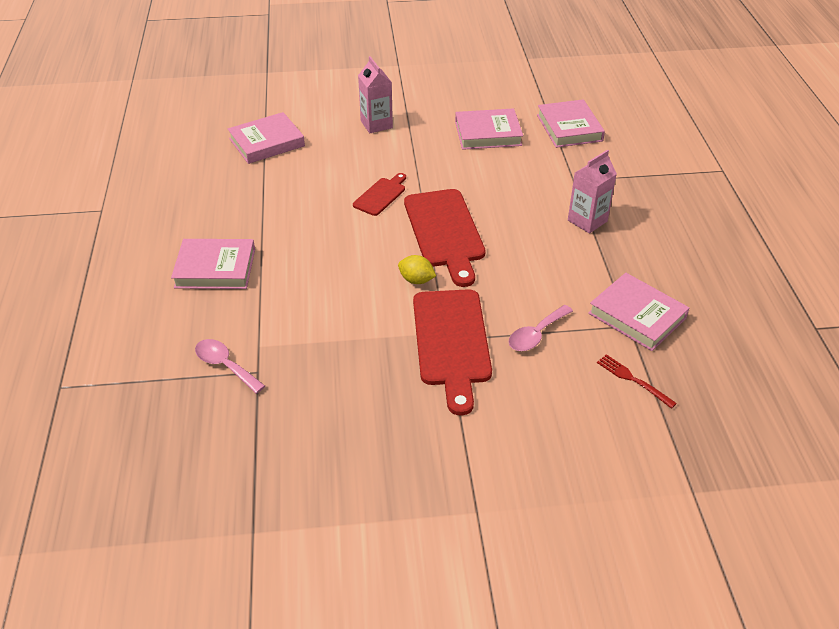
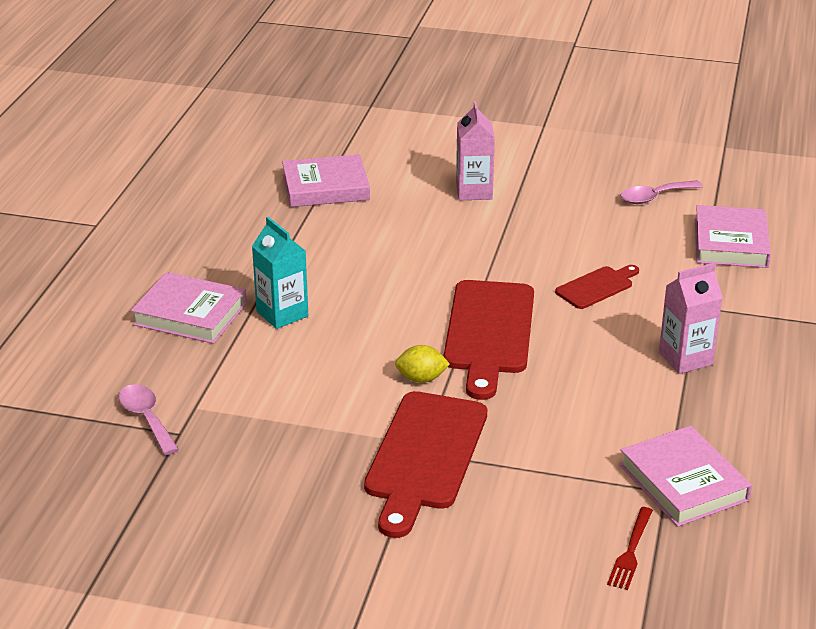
camera: 20 degrees right, 10 degrees down
(286, 252) = (282, 314): none -> turquoise carton
(381, 195) = (432, 274): red cutting board -> red cutting board (597, 287)
(416, 280) = (421, 379): yellow lemon -> yellow lemon turned 45 degrees counterclockwise
(488, 133) = (614, 229): pink book -> none
(536, 335) = (536, 473): pink spoon -> pink spoon (654, 197)
(632, 379) = (630, 552): red fork -> red fork turned 135 degrees counterclockwise

